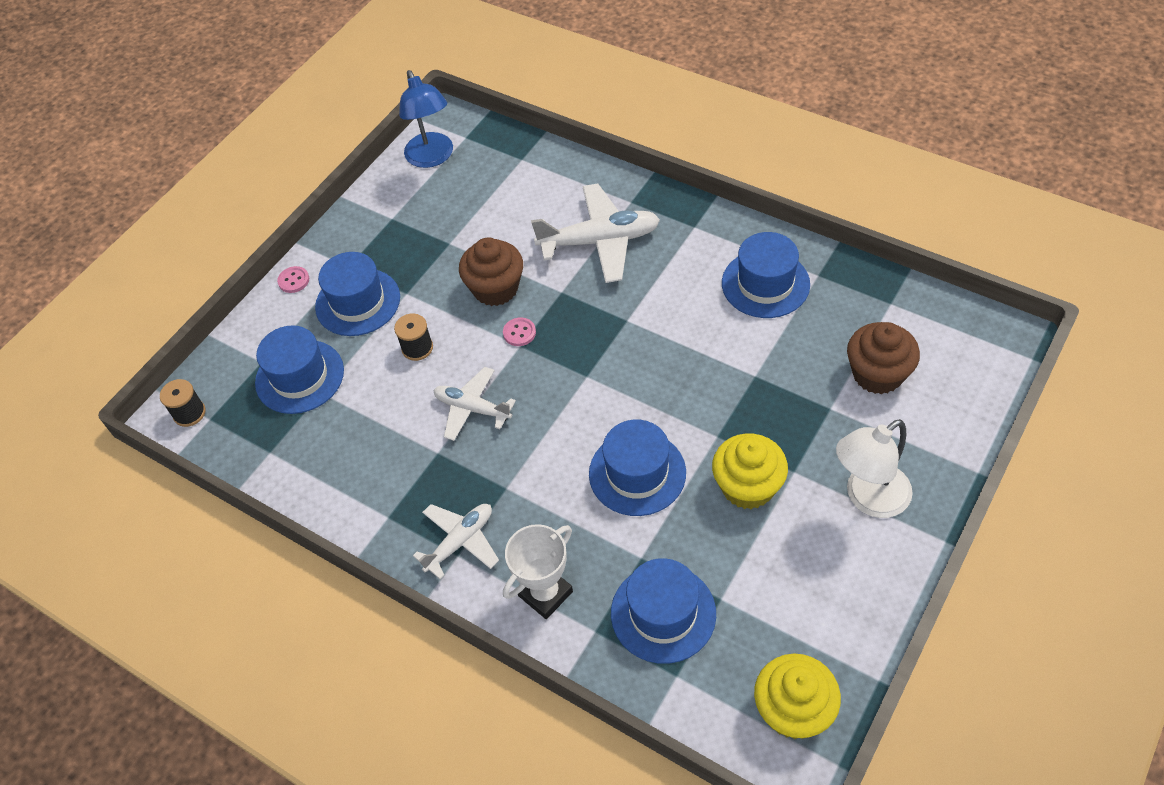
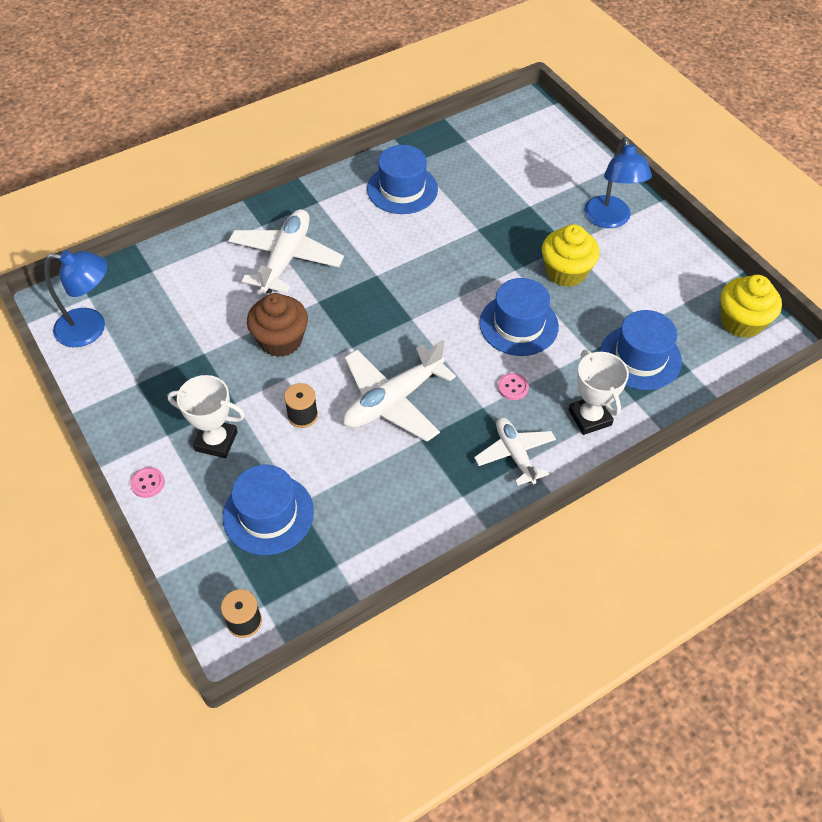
camera: 70 degrees left, 0 degrees up
(358, 302) = (216, 441): blue hat -> white trophy
(472, 408) = (393, 400): white plane -> white plane, size x1.59
(519, 333) = (339, 342): pink button -> pink button (513, 387)
(868, 498) = (609, 220): white lamp -> blue lamp
(877, 374) = (518, 172): brown cupcake -> none

